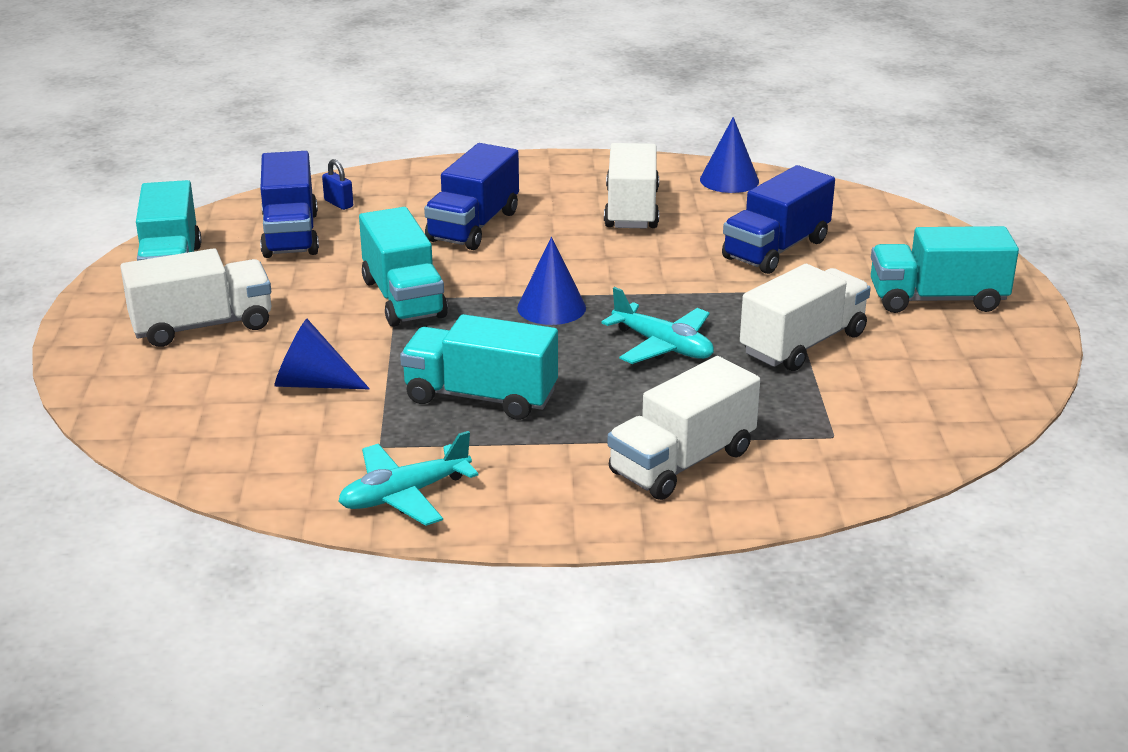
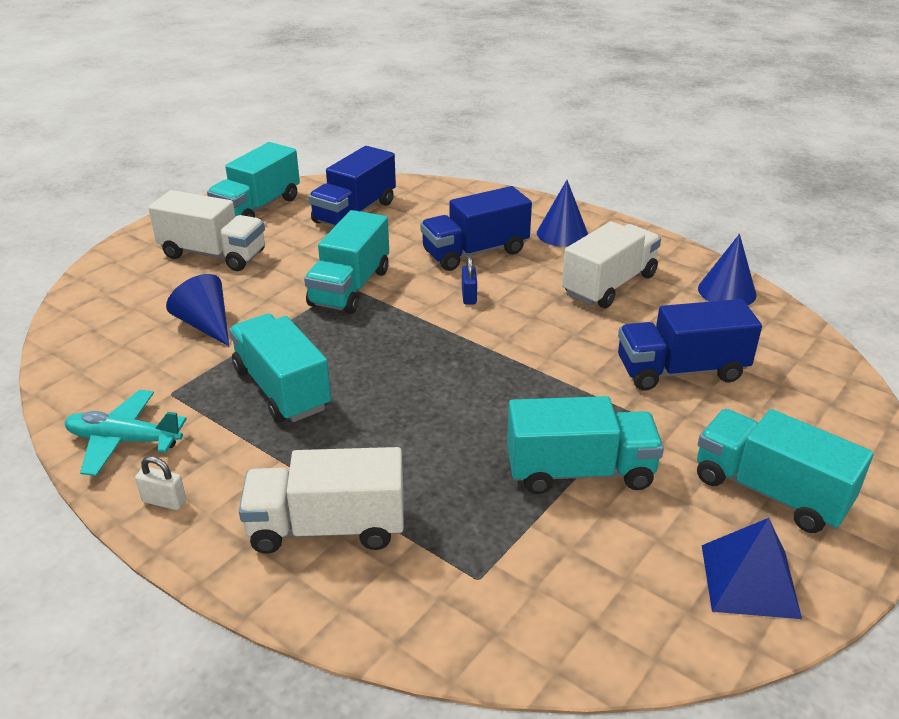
camera: 40 degrees right, 5 degrees up
(338, 203) = (415, 201): blue padlock -> blue padlock (469, 296)
(522, 512) = (164, 501): none -> white padlock
(551, 307) = (433, 340): blue cone -> blue cone (562, 234)
(662, 346) = (464, 413): turquoise plane -> none
(803, 344) = (579, 471): white truck -> turquoise truck
(992, 354) = (749, 580): none -> blue pyramid

